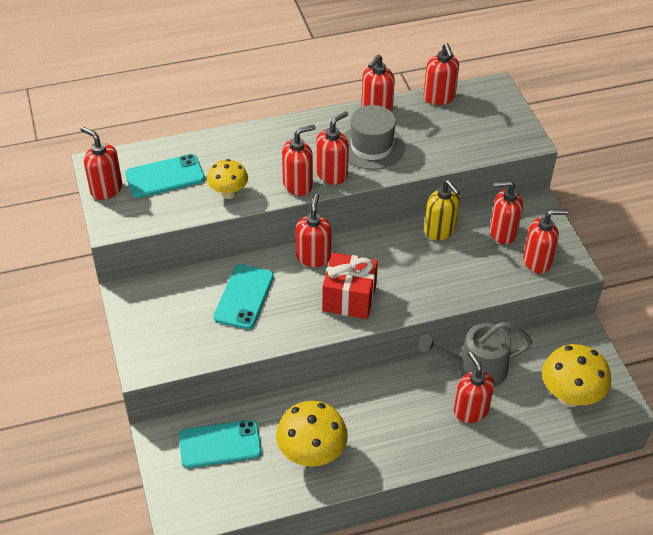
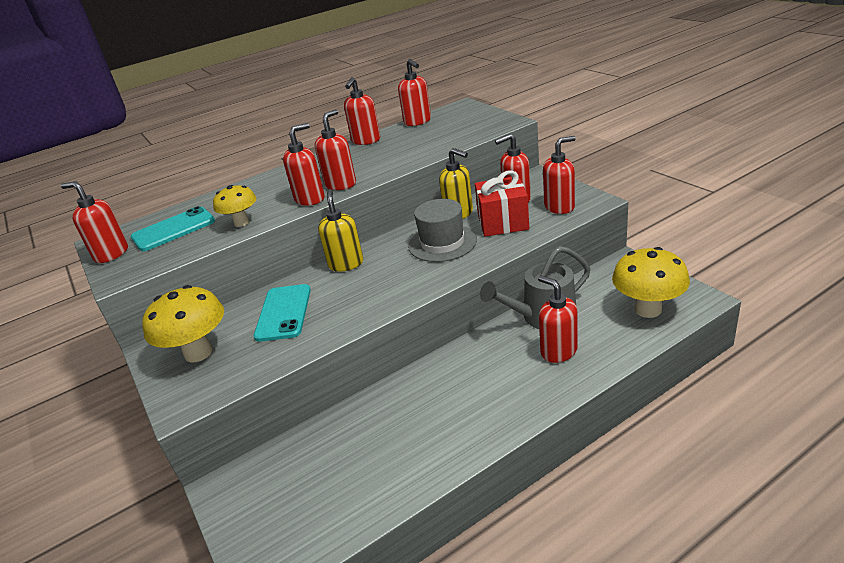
camera: 10 degrees left, 15 degrees down
(220, 444) = (296, 471): turquoise phone -> none
(311, 455) = (407, 447): yellow mushroom -> yellow mushroom (198, 353)
(313, 257) = (346, 264): red soap dispenser -> yellow soap dispenser
(349, 298) = (394, 282): red gift -> red gift (503, 222)
(371, 147) = (371, 160): grey hat -> grey hat (442, 243)

